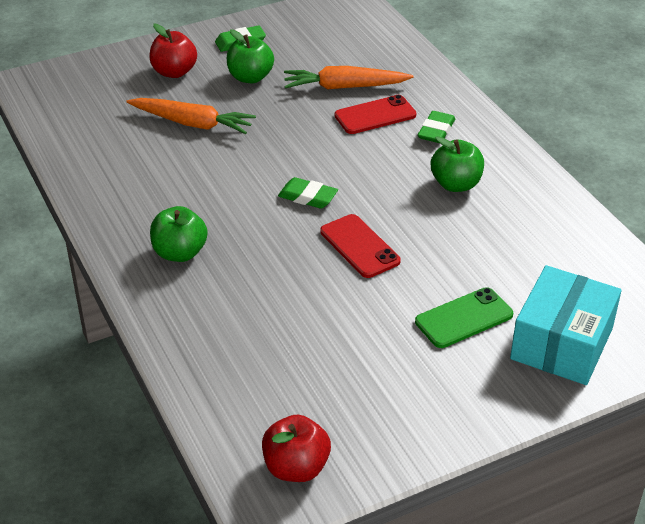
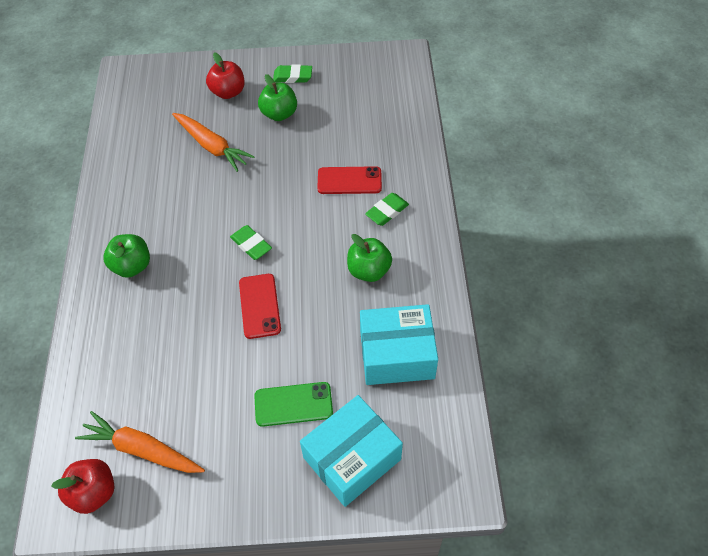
camera: 25 degrees right, 15 degrees up
(344, 87) = (343, 144): orange carrot -> orange carrot (142, 449)
(540, 245) = (397, 354): none -> turquoise box

